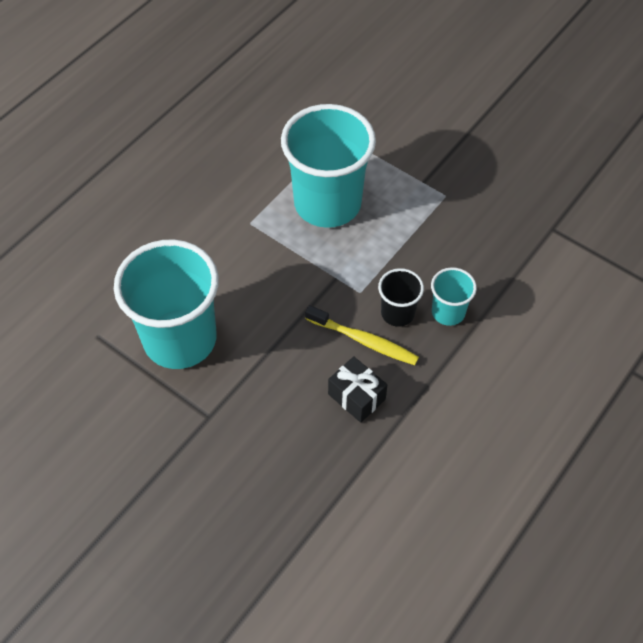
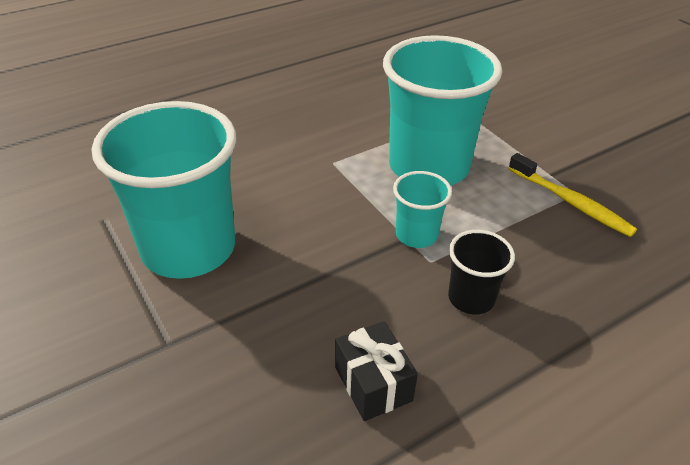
camera: 20 degrees right, 15 degrees down
(363, 340) = (412, 316): yellow toothbrush -> yellow toothbrush (570, 202)
(448, 312) = (542, 317): turquoise cup -> turquoise cup (416, 235)

